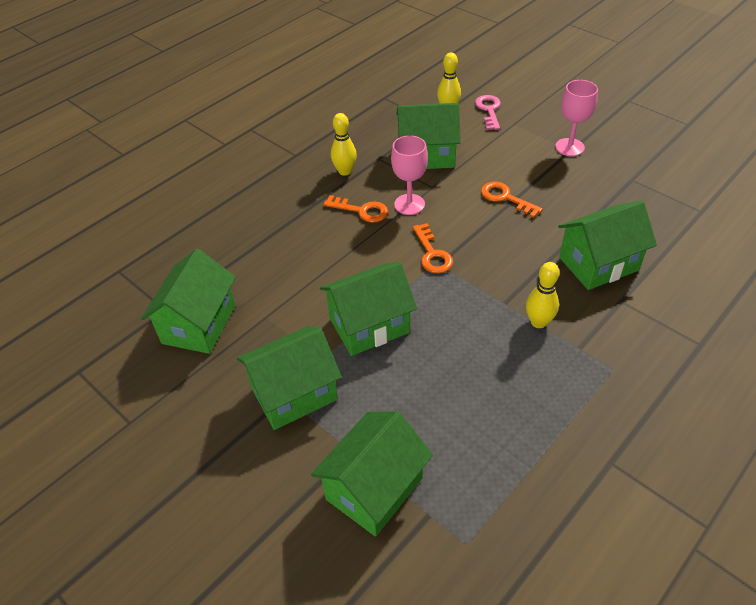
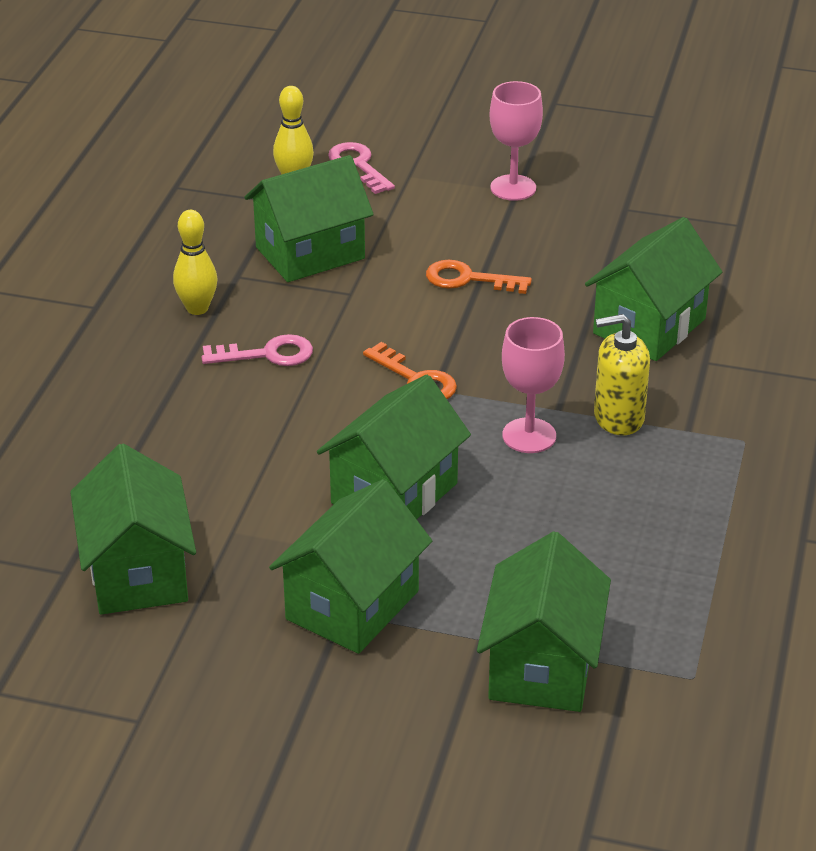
camera: 30 degrees left, 10 degrees down
(361, 211) = (267, 354): orange key -> pink key
(409, 204) = (334, 326): pink goblet -> pink goblet (529, 436)
(538, 322) = (618, 418): yellow bowling pin -> yellow soap dispenser

